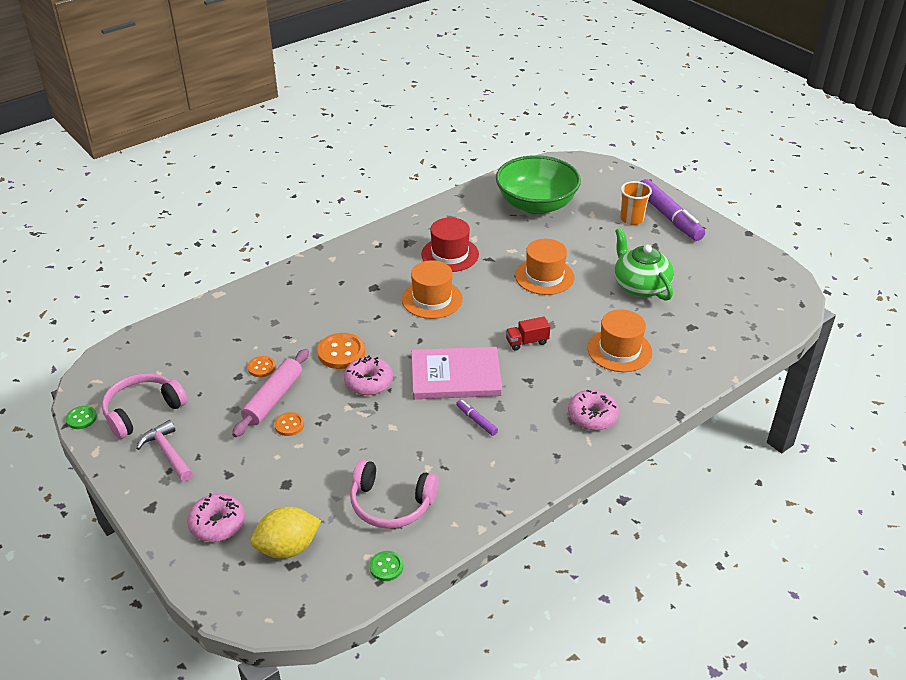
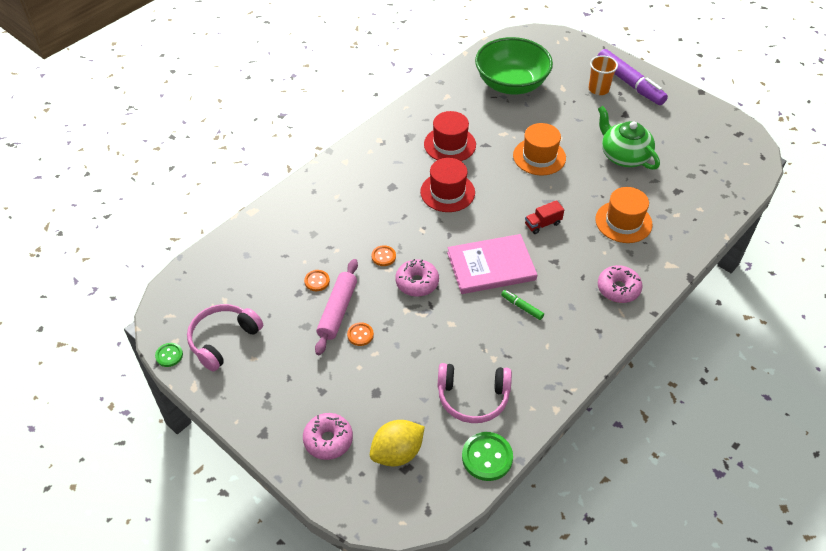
camera: 10 degrees left, 10 degrees up
(167, 452) = (260, 378): pink hammer -> none
(341, 352) = (383, 256): orange button -> orange button, size x0.57
(386, 567) = (487, 457): green button -> green button, size x1.75
(432, 299) = (447, 192): orange hat -> red hat
(476, 420) = (522, 307): purple marker -> green marker

